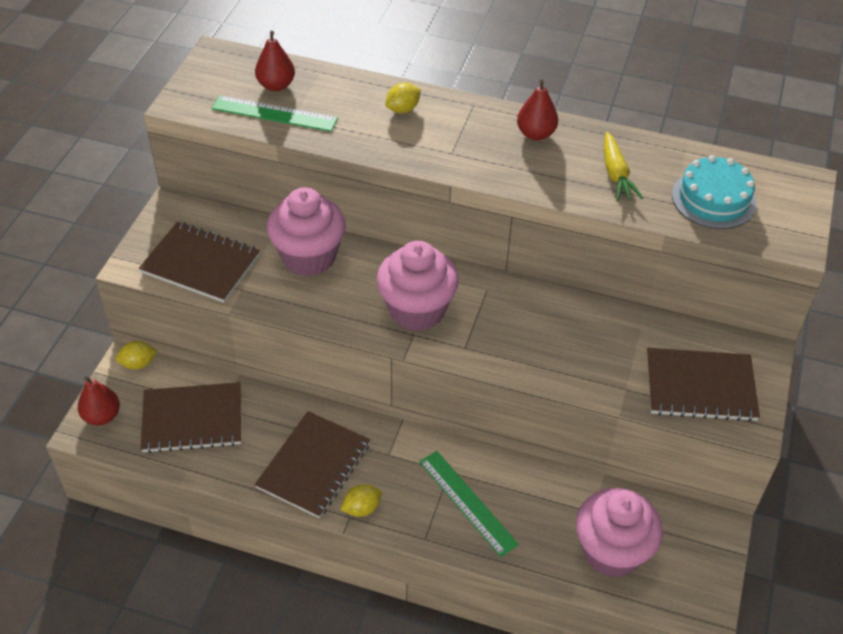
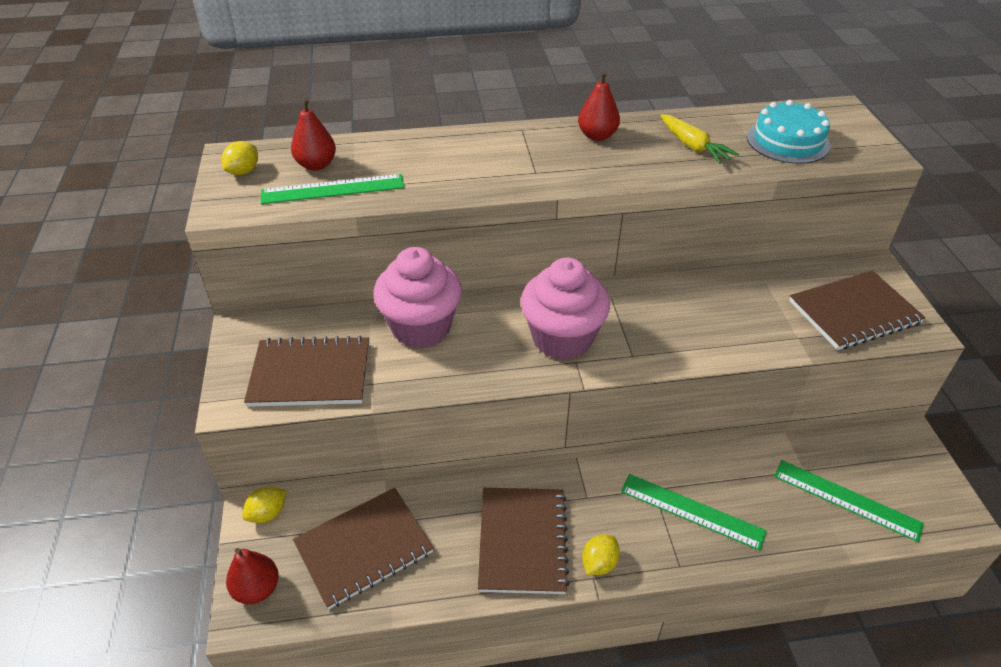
camera: 25 degrees left, 5 degrees down
(403, 109) = (459, 150): yellow lemon -> yellow lemon (243, 171)
(611, 551) = (846, 499): pink cupcake -> green ruler

